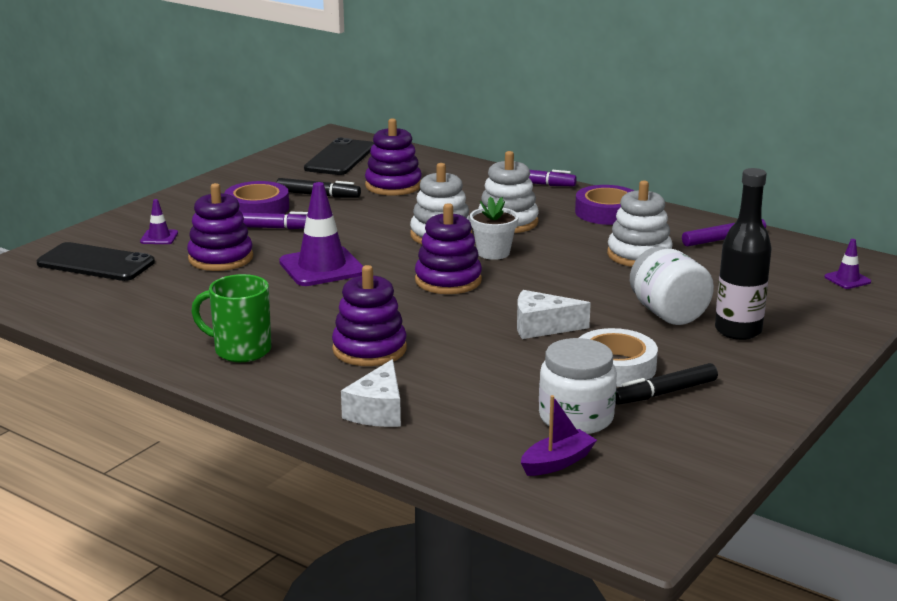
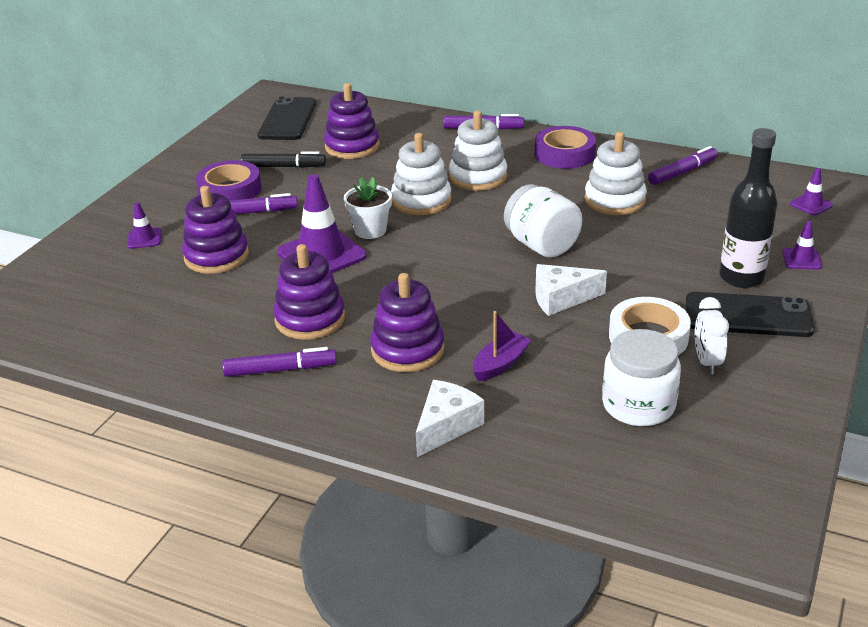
camera: 10 degrees left, 10 degrees up
(96, 263) = (91, 279): black phone -> black phone (747, 315)
(240, 350) = (280, 370): green mug -> purple marker
(378, 411) = (446, 426): white cheese -> white cheese turned 150 degrees counterclockwise
(448, 280) = (450, 254): purple stacking toy -> purple stacking toy (310, 319)
(493, 253) = (479, 215): white flower pot -> white flower pot (370, 230)
(557, 462) = (644, 463): purple boat -> purple boat (500, 364)
(664, 393) = (707, 362): black marker -> white clock
(668, 314) = (670, 266): white jar -> white jar (541, 245)
(811, 323) = (801, 259): none -> purple traffic cone

